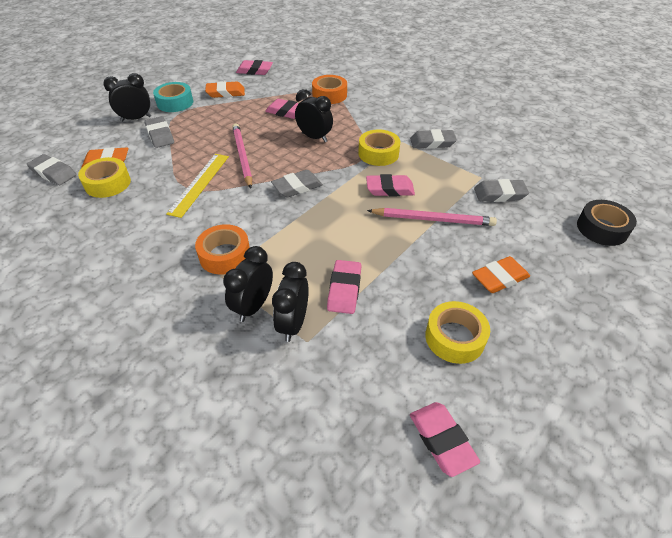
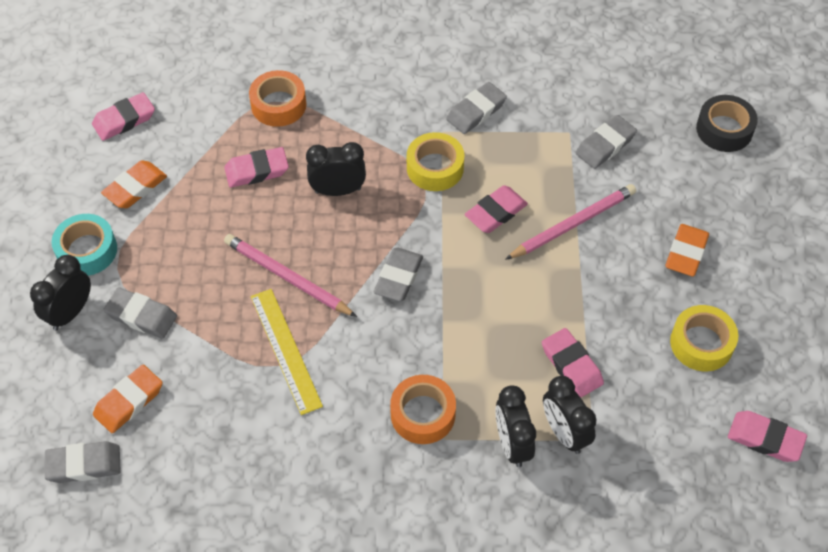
camera: 40 degrees left, 10 degrees up
(108, 183) = (176, 428): yellow tape -> none

